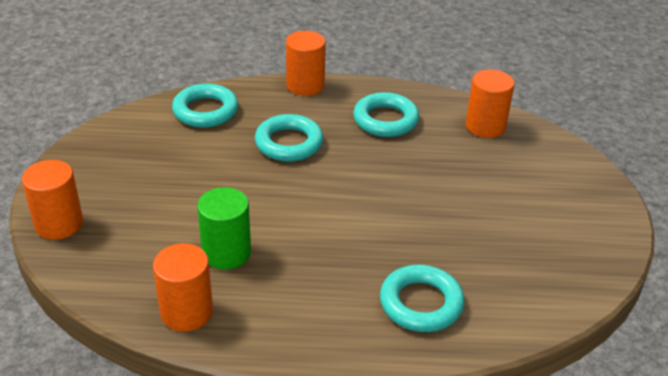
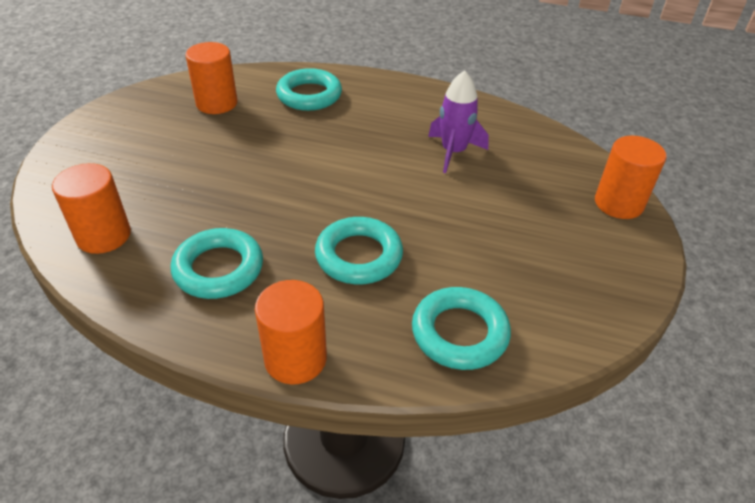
camera: 165 degrees left, 5 degrees up
(186, 312) = (490, 118): orange cylinder -> orange cylinder (217, 103)
(226, 253) = (453, 152): green cylinder -> purple rocket

